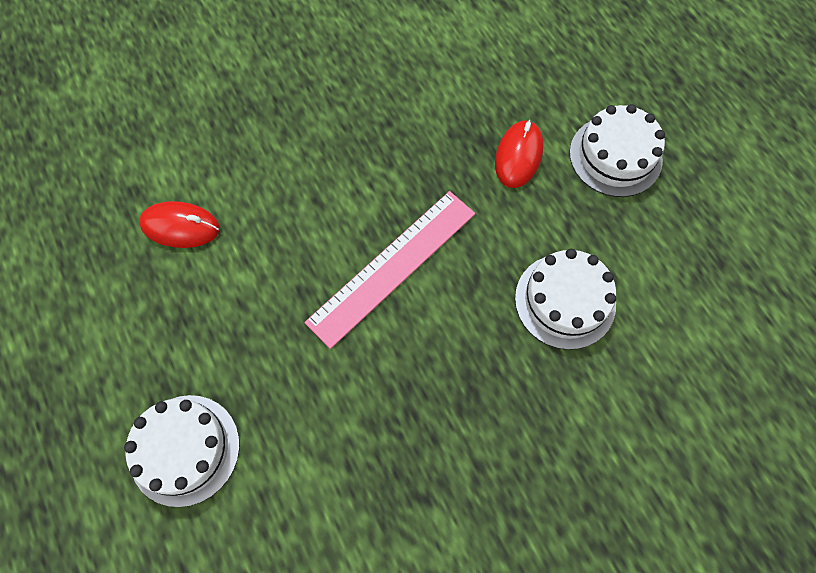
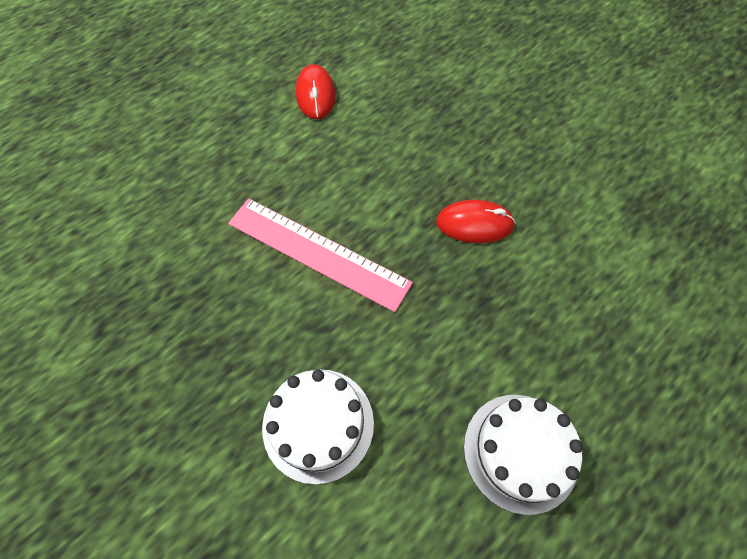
camera: 75 degrees right, 5 degrees down
(185, 449) = (132, 151): white cake -> none
(518, 156) = (479, 341): red mouse -> red mouse (474, 224)

